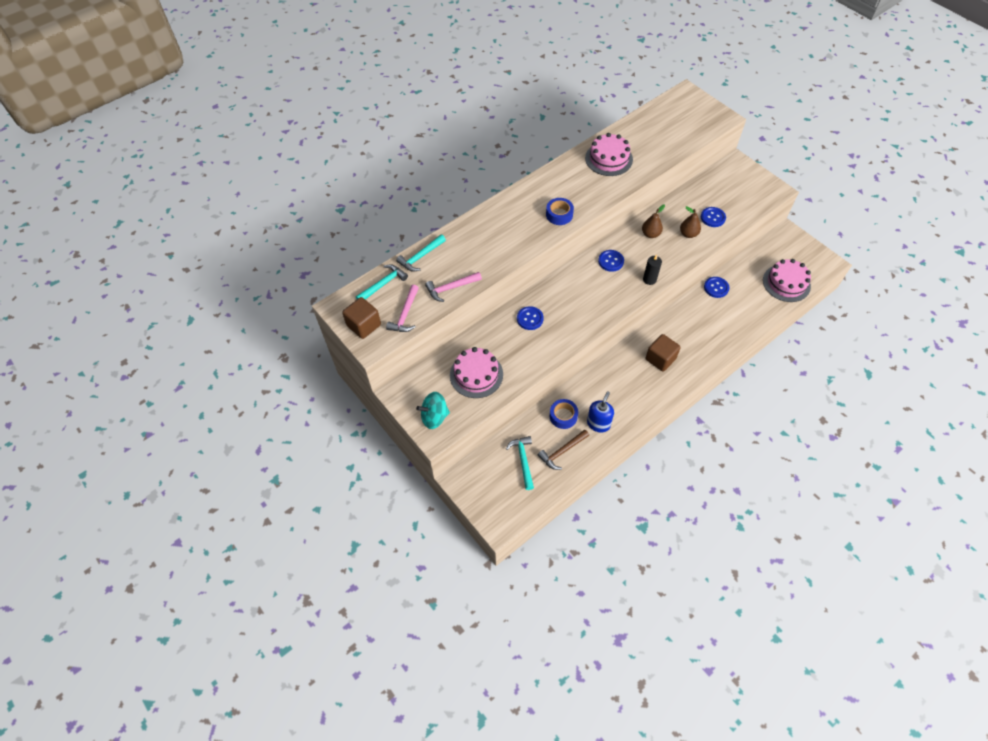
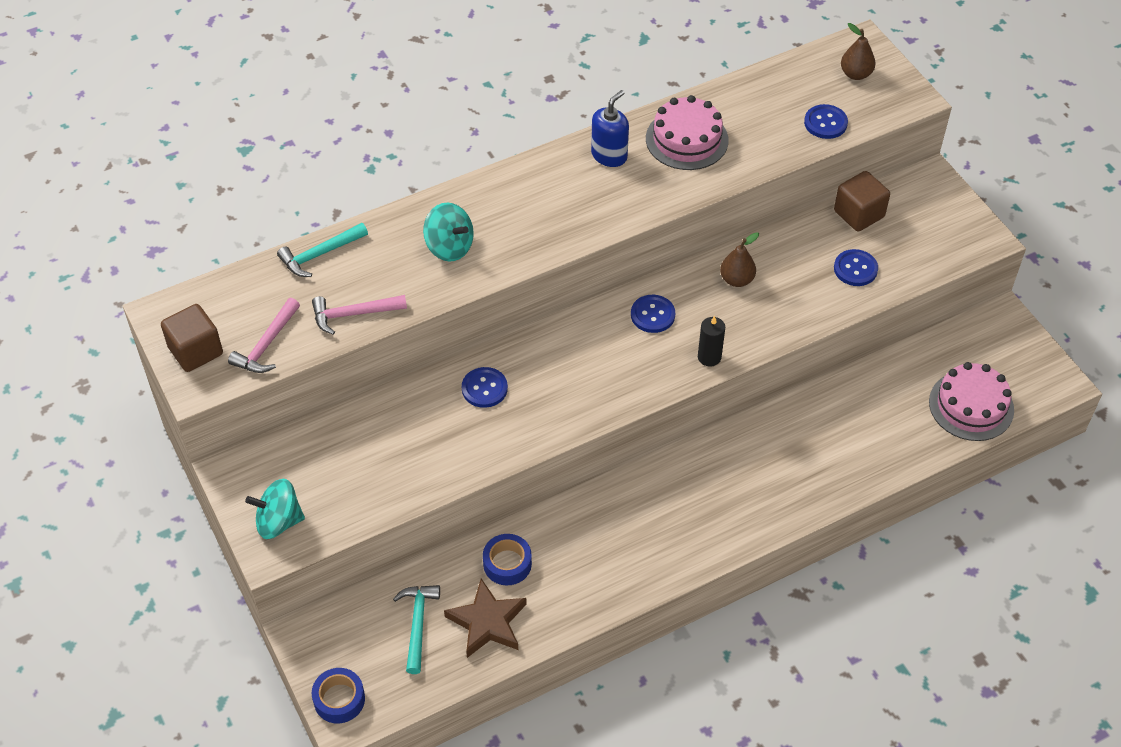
camera: 10 degrees right, 5 degrees down
(383, 284) = (246, 289): turquoise hammer -> none
(476, 374) = (367, 465): pink cake -> none
(494, 240) = (449, 247): none -> turquoise spinning top
(559, 215) = (571, 222): blue tape -> blue tape (339, 699)
(562, 452) = (487, 622): brown hammer -> brown star
(598, 423) = (563, 587): blue soap dispenser -> blue soap dispenser (609, 155)
(660, 359) = (704, 498): brown cube -> brown cube (859, 214)
(688, 234) = (803, 290): brown pear -> brown pear (855, 74)
(716, 288) = (842, 392): blue button -> blue button (825, 123)

